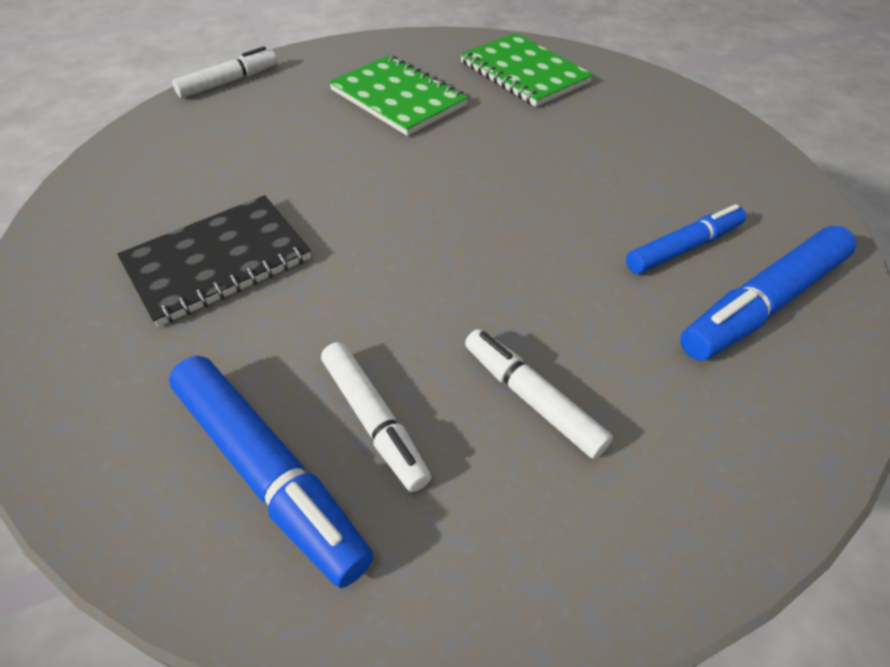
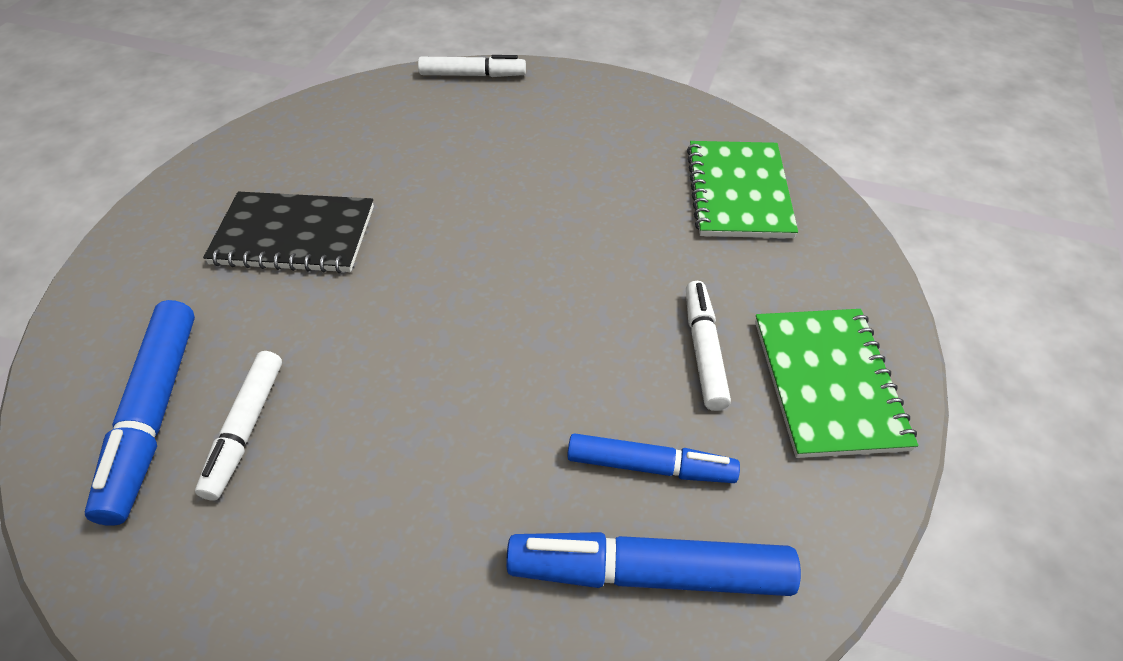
camera: 40 degrees right, 0 degrees up
(398, 98) = (586, 160): green notebook -> green notebook (828, 383)
(531, 398) = (358, 497): white marker -> white marker (703, 350)

